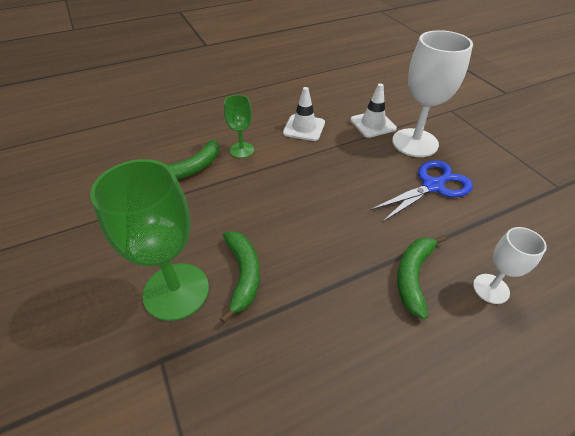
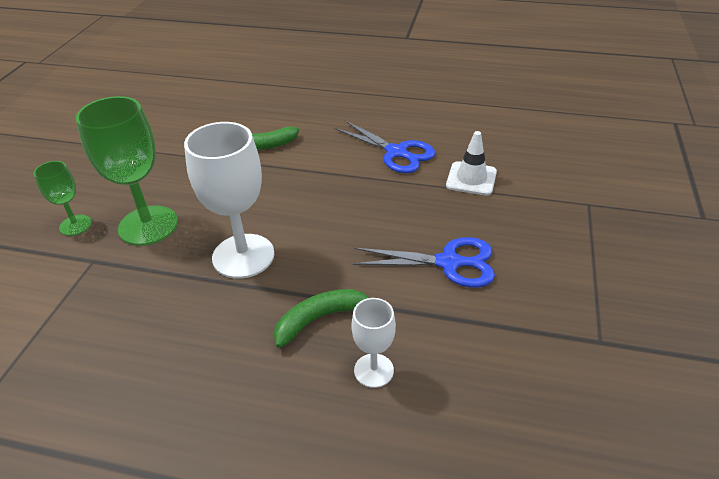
camera: 40 degrees right, 5 degrees down
(242, 150) = (316, 148): green goblet -> green goblet (75, 225)
(243, 274) = (200, 240): green banana -> none
(304, 128) = (396, 152): white traffic cone -> blue scissors
(415, 143) = (491, 216): white goblet -> white goblet (243, 256)

